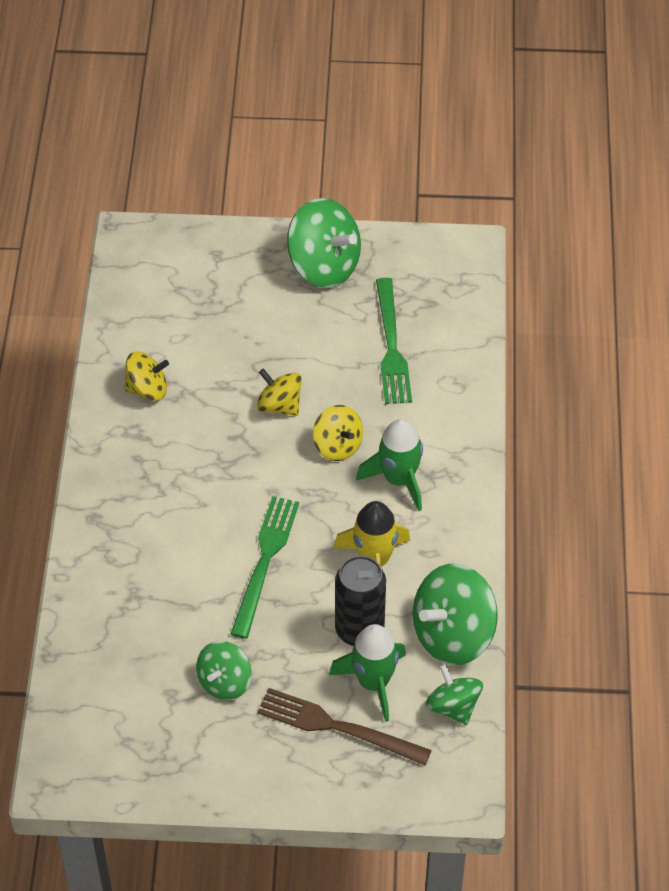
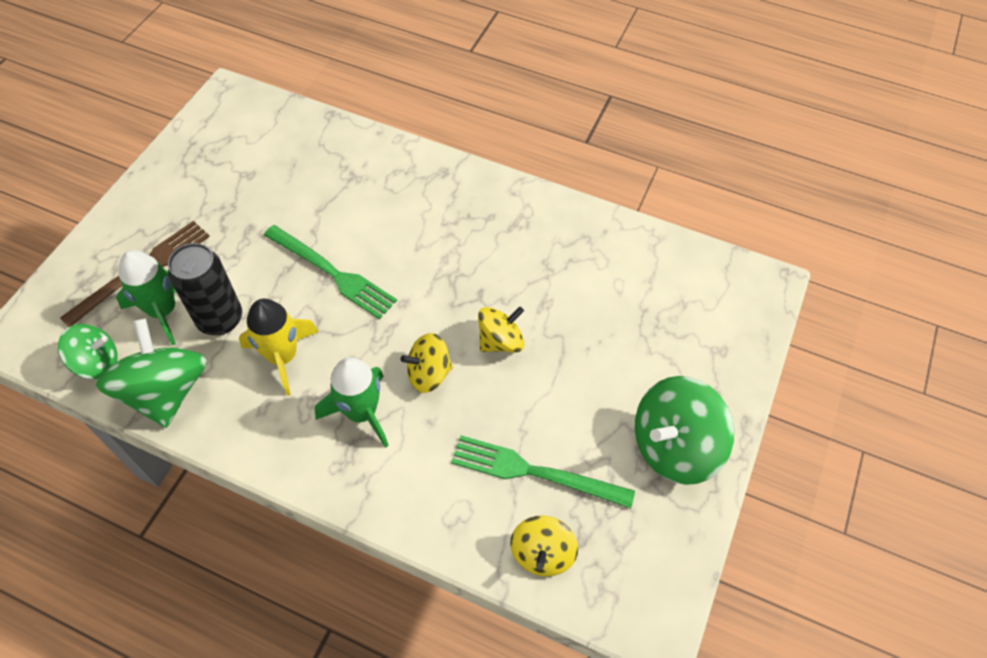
camera: 110 degrees right, 5 degrees up
(147, 389) = (565, 244): yellow spinning top -> yellow spinning top (542, 553)
(224, 682) = (235, 210): green spinning top -> none

